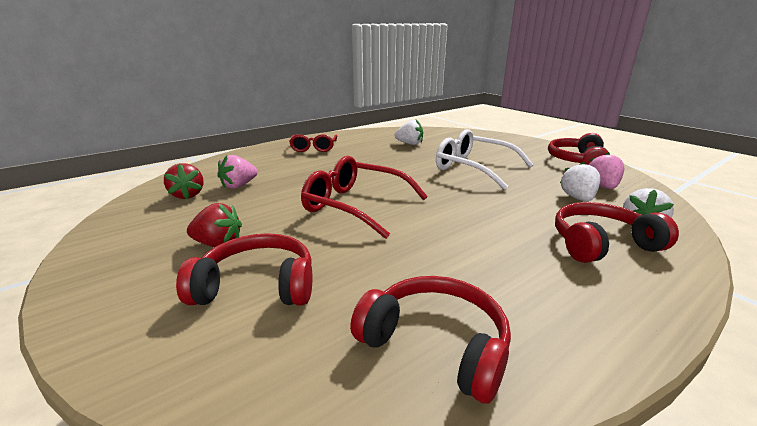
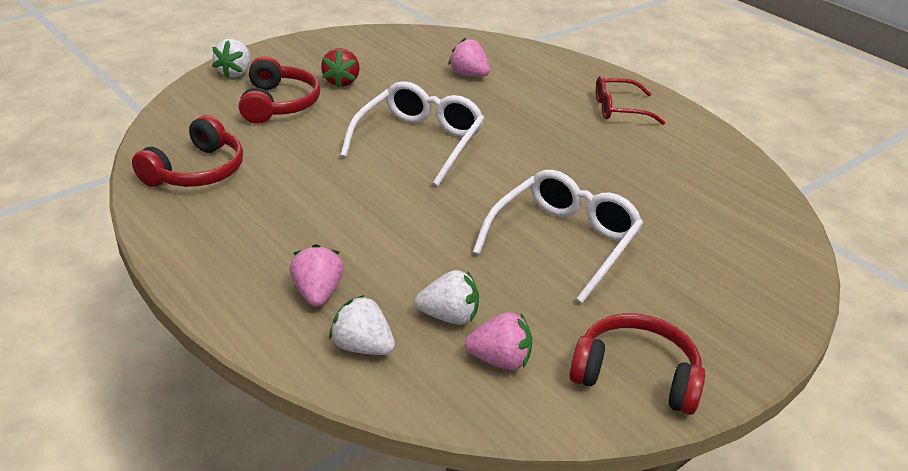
camera: 85 degrees right, 10 degrees up
(187, 195) = (441, 54): red strawberry -> none
(356, 205) = (419, 142): red glasses -> white glasses
(409, 144) = (676, 191): white strawberry -> white strawberry (235, 73)
(601, 244) = (317, 293): red headphones -> pink strawberry

